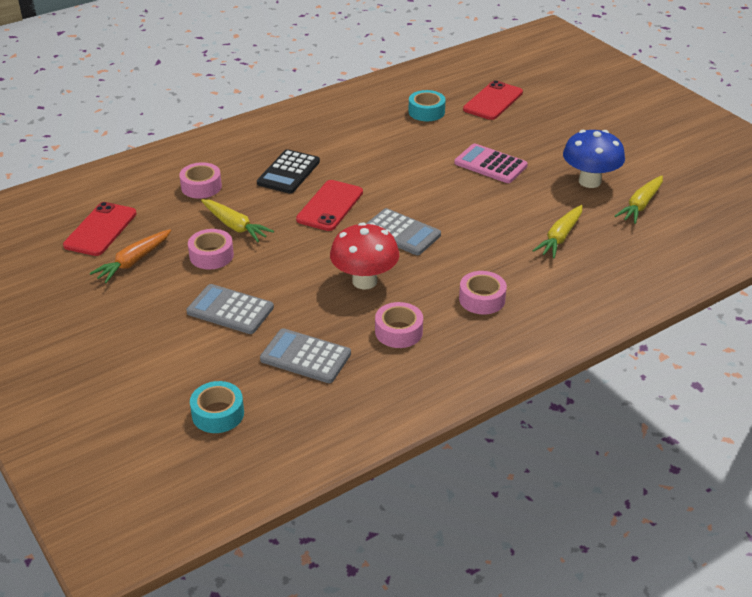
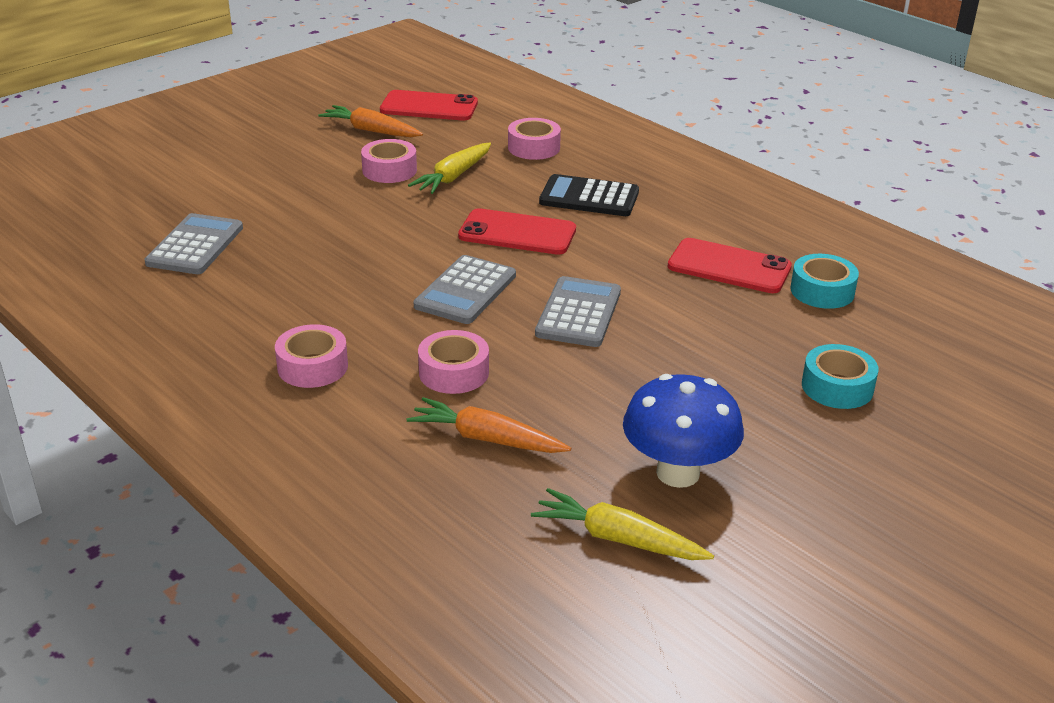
camera: 80 degrees right, 5 degrees down
(218, 414) = (105, 206): turquoise tape -> turquoise tape (837, 387)
(230, 310) = (284, 192): grey calculator -> grey calculator (578, 313)
(364, 281) = (348, 272): red mushroom -> none
(398, 331) = (240, 304): pink tape -> pink tape (454, 372)
(490, 164) = (686, 361): pink calculator -> none
(493, 101) = (905, 355): red phone -> red phone (729, 267)
(560, 237) = (487, 439): yellow carrot -> orange carrot

